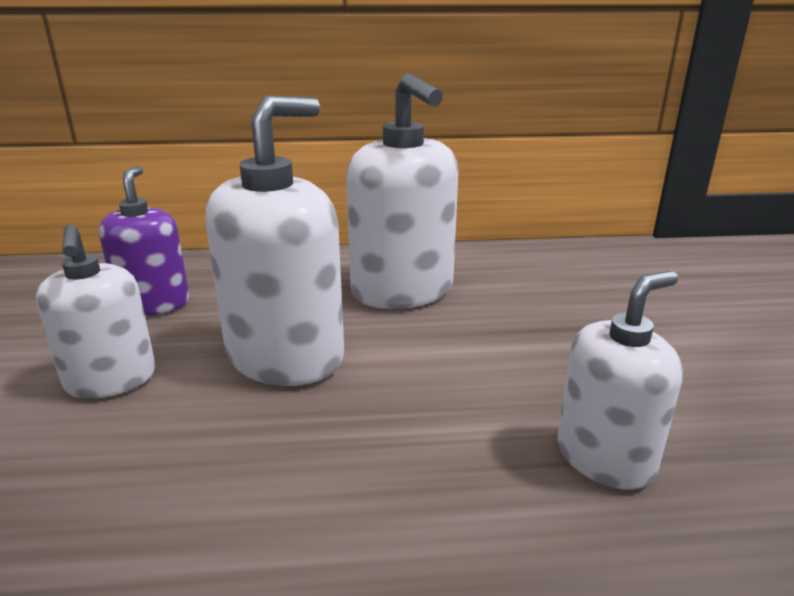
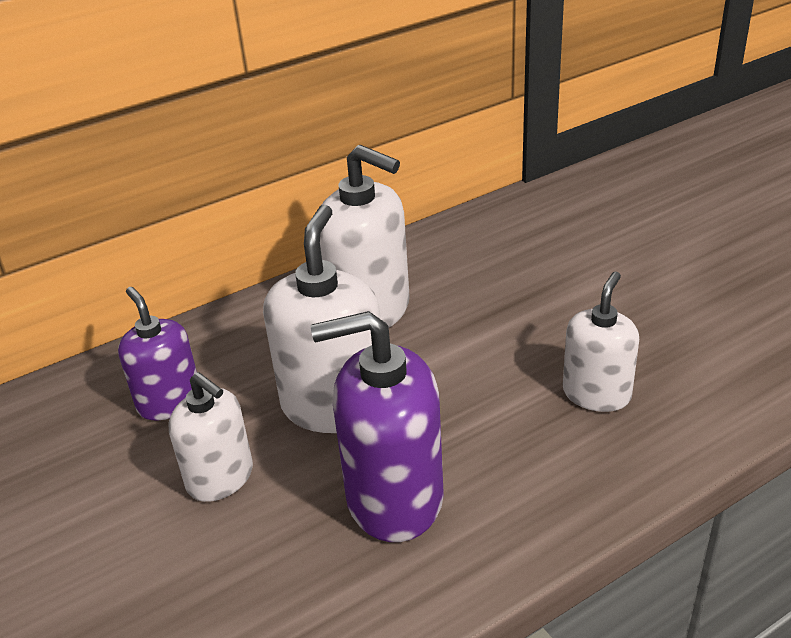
camera: 25 degrees left, 10 degrees up
(243, 475) = (394, 498): none -> purple soap dispenser

